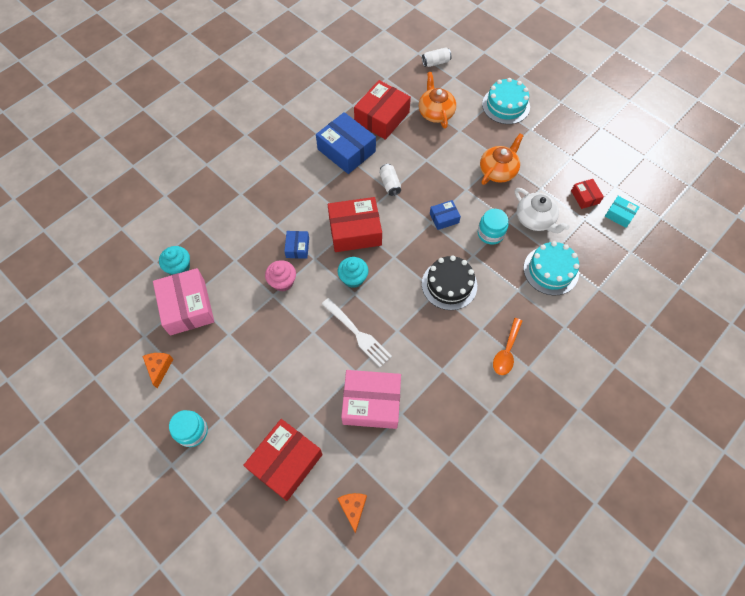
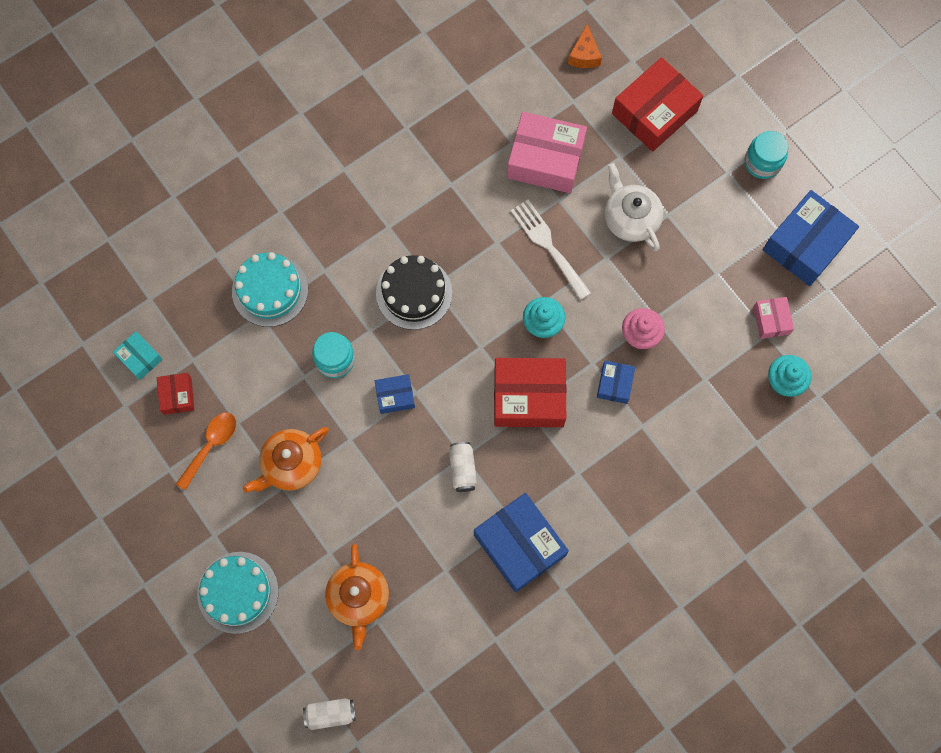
camera: 170 degrees left, 10 degrees up
(159, 368) = (805, 244): orange cheese -> blue box
(187, 307) = (771, 320): pink box -> pink box, size x0.50
(382, 117) = (450, 603): red box -> none
(506, 352) = (365, 192): orange spoon -> orange spoon (211, 445)
(535, 219) = (263, 371): white teapot -> white teapot (630, 218)

